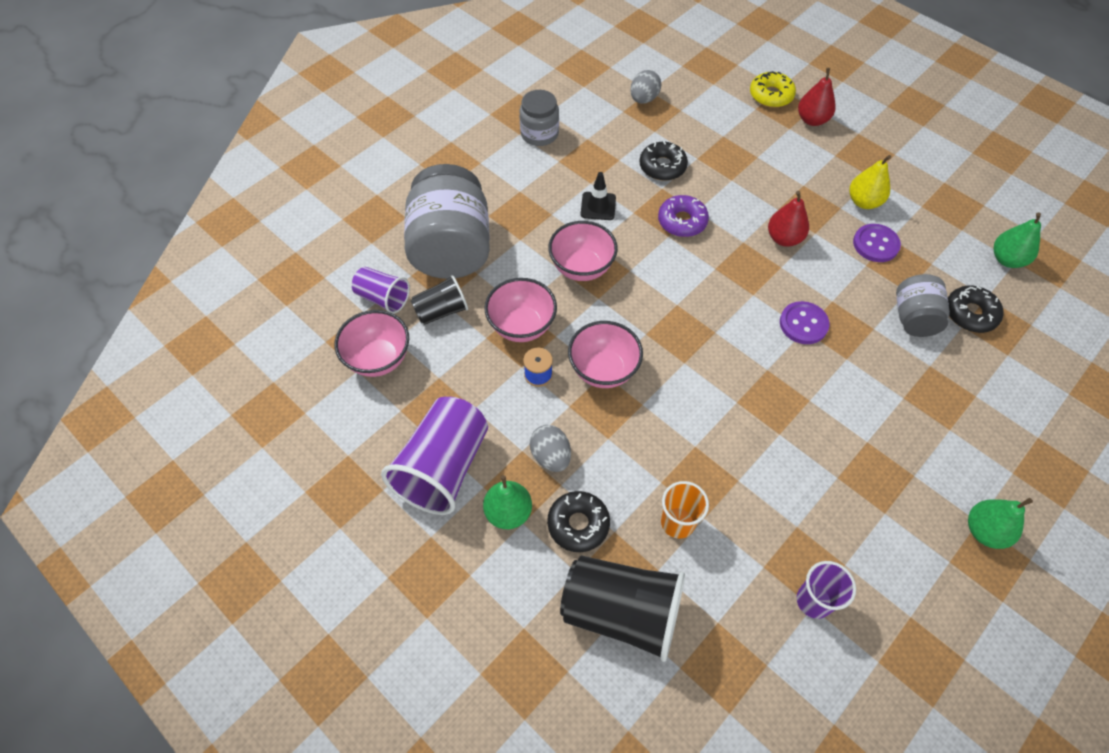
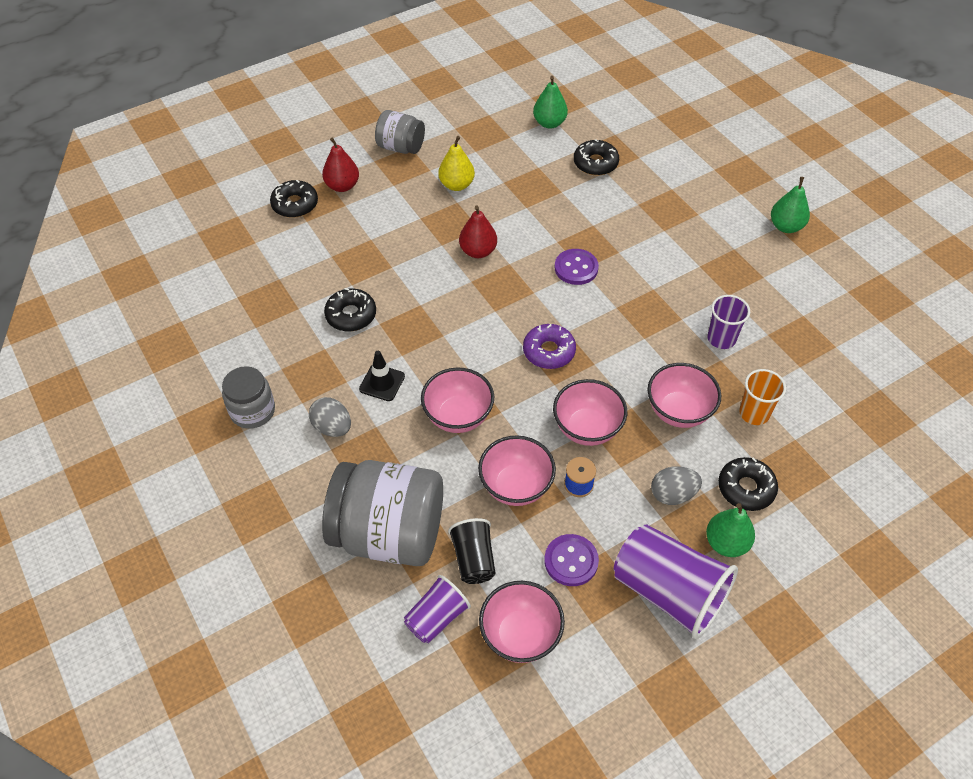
camera: 75 degrees left, 5 degrees down
(621, 612) = (831, 475): black cup -> none
(643, 99) = (247, 305): grey egg -> grey egg (332, 427)
(653, 448) = (678, 411): none -> pink bowl
(682, 221) = (429, 319): purple donut -> purple donut (549, 351)
(771, 95) = (295, 204): yellow donut -> black donut
(814, 601) = (831, 344): purple cup -> purple cup (721, 339)
(875, 244) = (506, 193): purple button -> purple button (571, 561)
(914, 318) = (590, 197): grey jar -> grey jar (401, 147)

